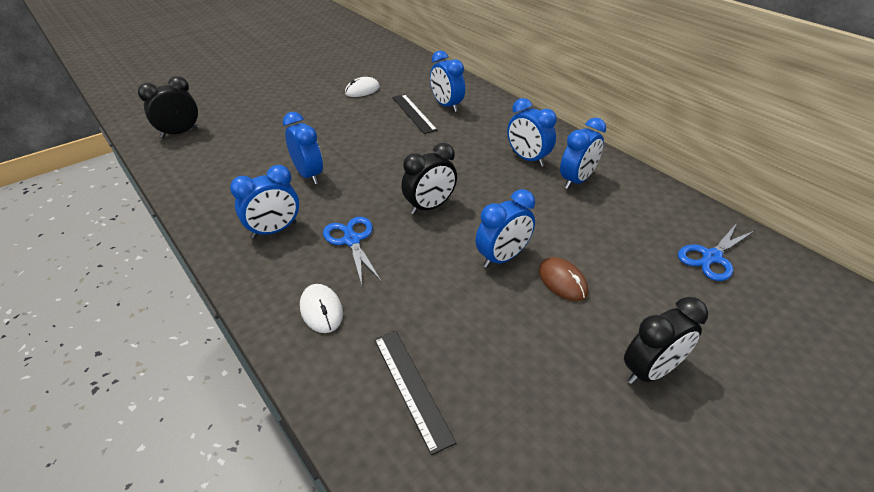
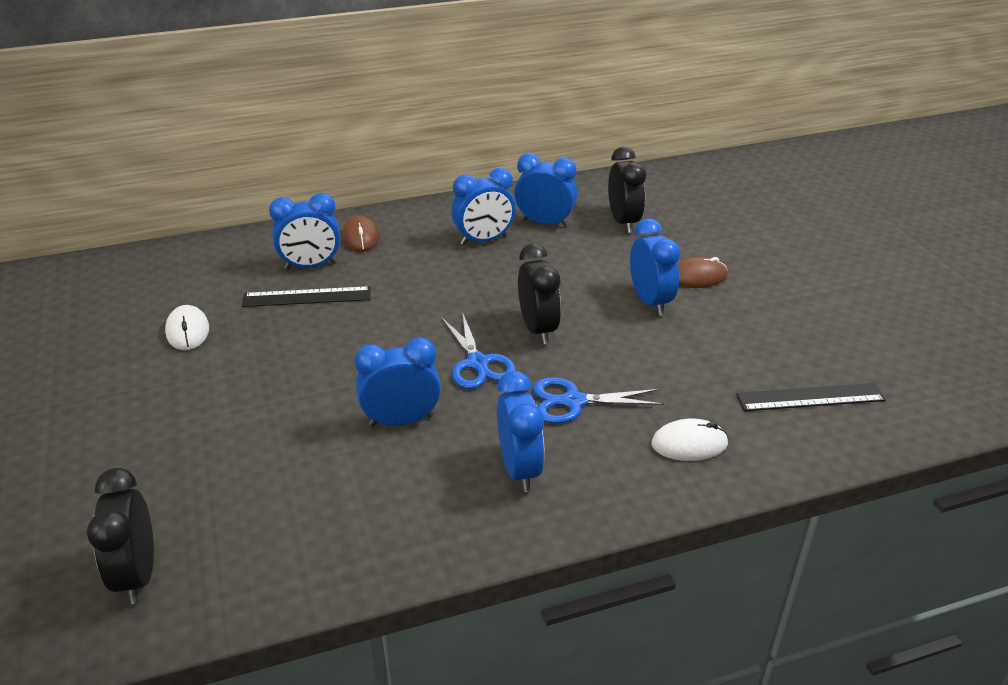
camera: 70 degrees left, 5 degrees down
(491, 113) = (360, 237): none -> brown mouse
(576, 180) = (545, 223): blue clock -> blue clock turned 45 degrees counterclockwise
(650, 371) = (813, 267): black clock -> black clock (623, 222)
(712, 257) = (693, 195): blue scissors -> blue scissors (477, 363)

